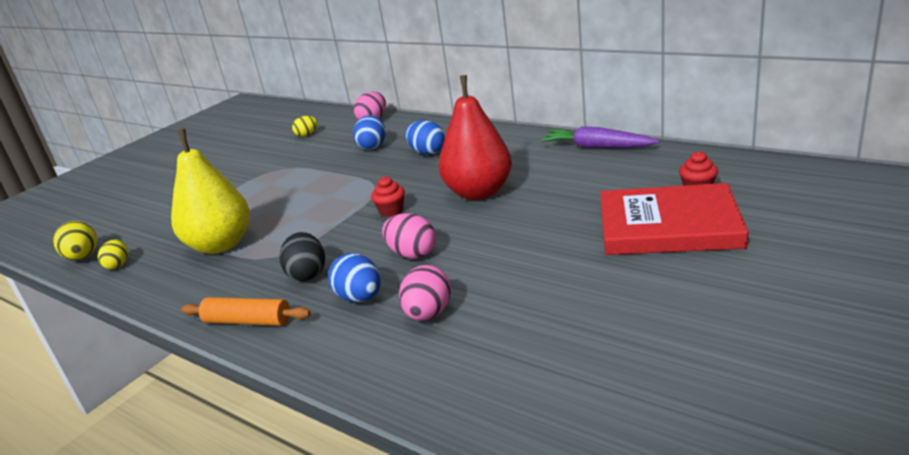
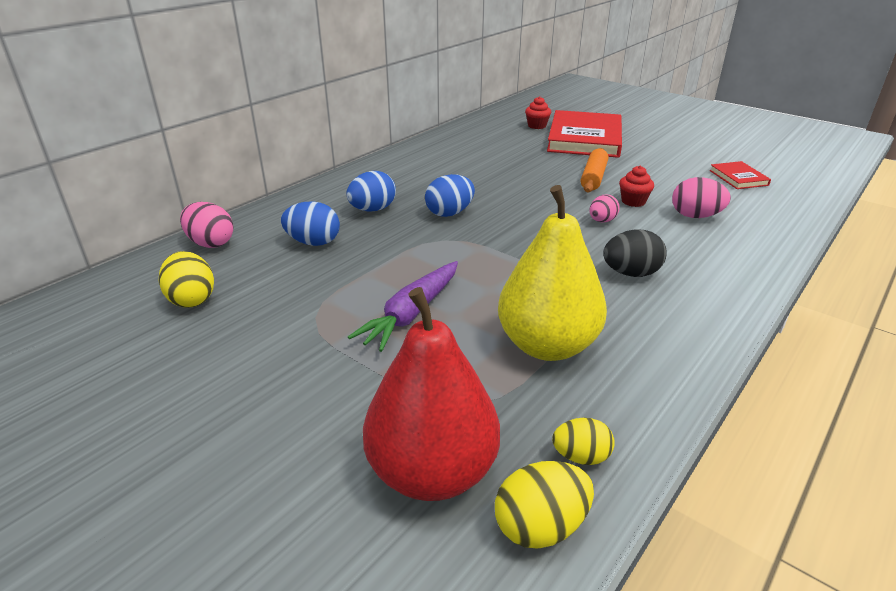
camera: 90 degrees left, 5 degrees up
(248, 321) = (718, 303): orange rolling pin -> orange rolling pin (593, 177)
(307, 135) = (192, 299): yellow egg -> yellow egg, size x1.50
(360, 298) = (674, 244): blue egg -> blue egg (449, 213)
(391, 211) = (510, 230): red cupcake -> red cupcake (633, 201)
(412, 254) = (602, 221): pink egg -> pink egg, size x0.67
(479, 192) = (495, 189): red pear -> red pear (432, 472)
(567, 359) = (738, 178): none -> red book
(597, 147) = (438, 142): purple carrot -> purple carrot (412, 313)

